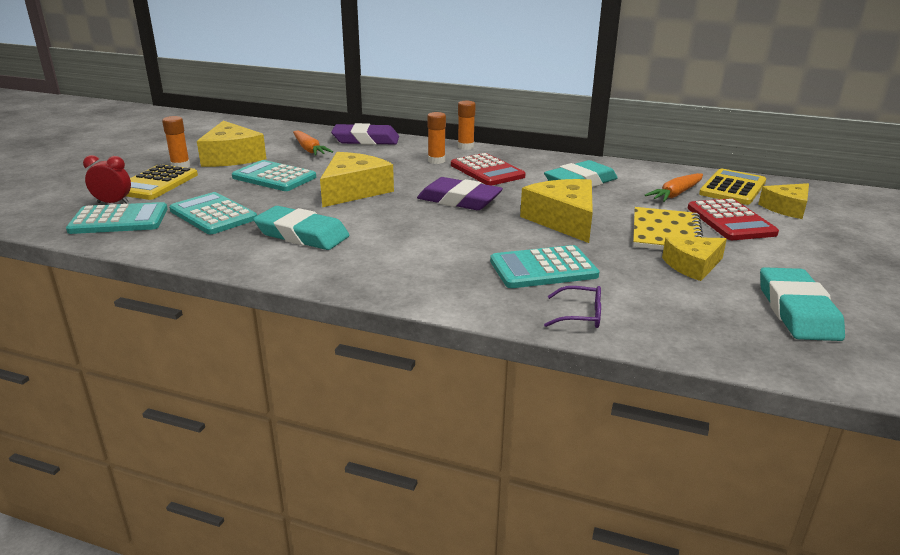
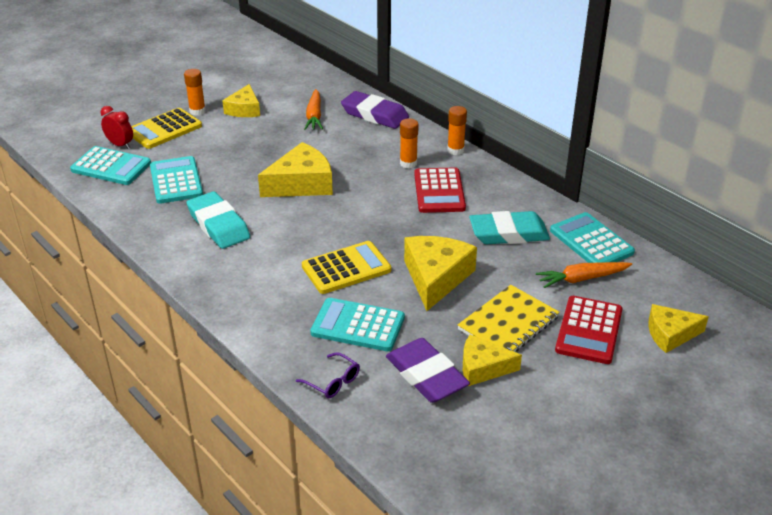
camera: 30 degrees right, 10 degrees up
(232, 157) = (244, 109): yellow cheese -> yellow cheese, size x0.64
(274, 177) = (255, 147): turquoise calculator -> turquoise calculator (591, 241)
(459, 200) = (375, 223): purple eraser -> purple eraser (426, 375)
(732, 188) = (652, 289): yellow calculator -> yellow calculator (346, 268)
(797, 311) = (507, 446): turquoise eraser -> none

